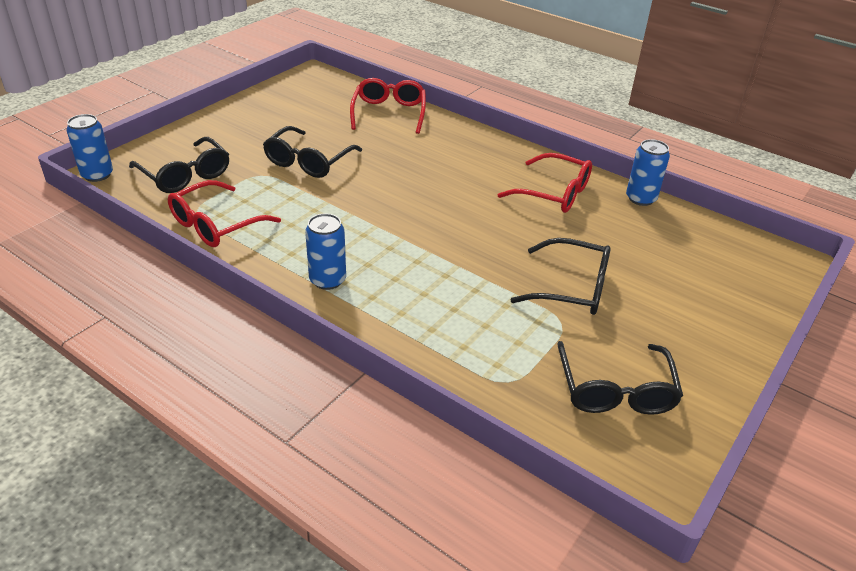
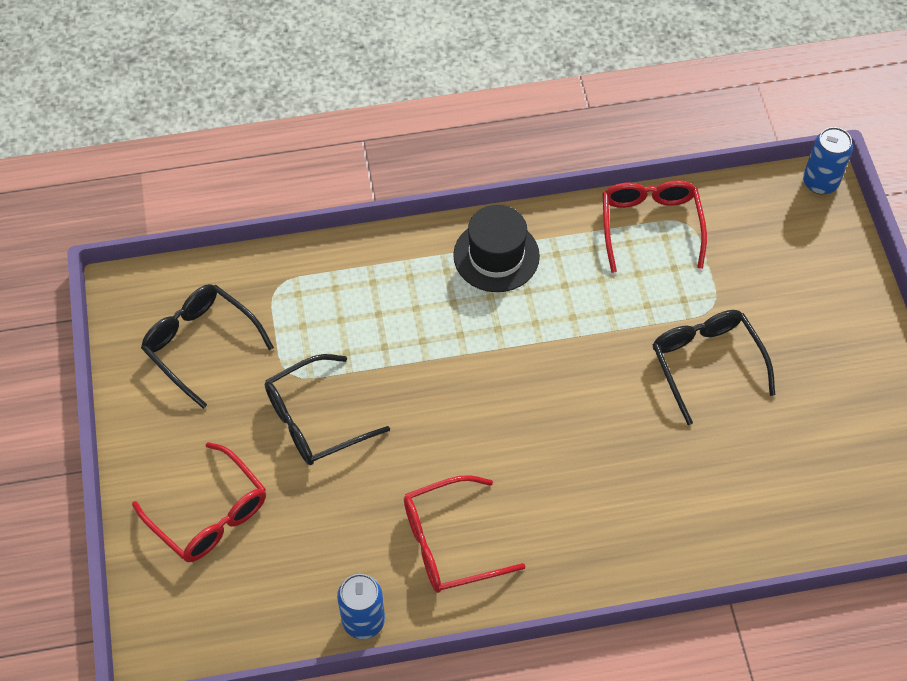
camera: 135 degrees right, 20 degrees up
(185, 175) = (764, 247): black glasses -> none
(327, 280) = (496, 256): blue can -> black hat
(389, 113) = (758, 520): red glasses -> red glasses (209, 514)

